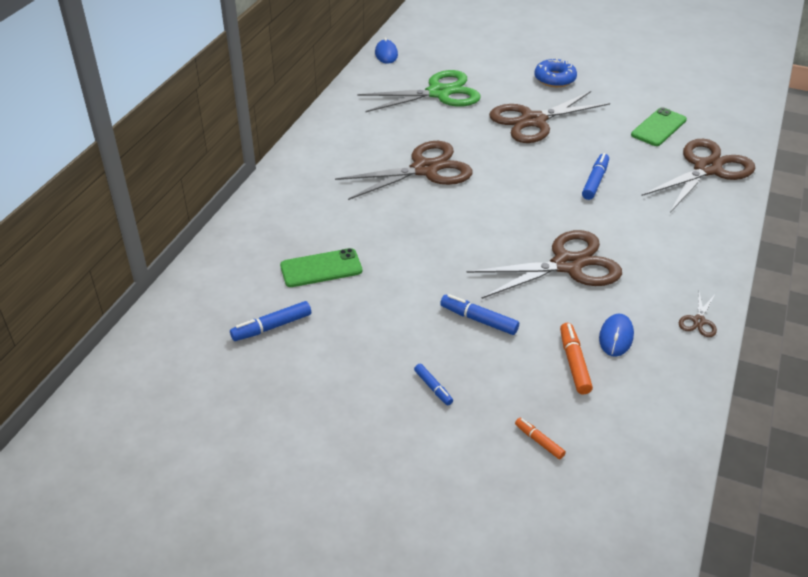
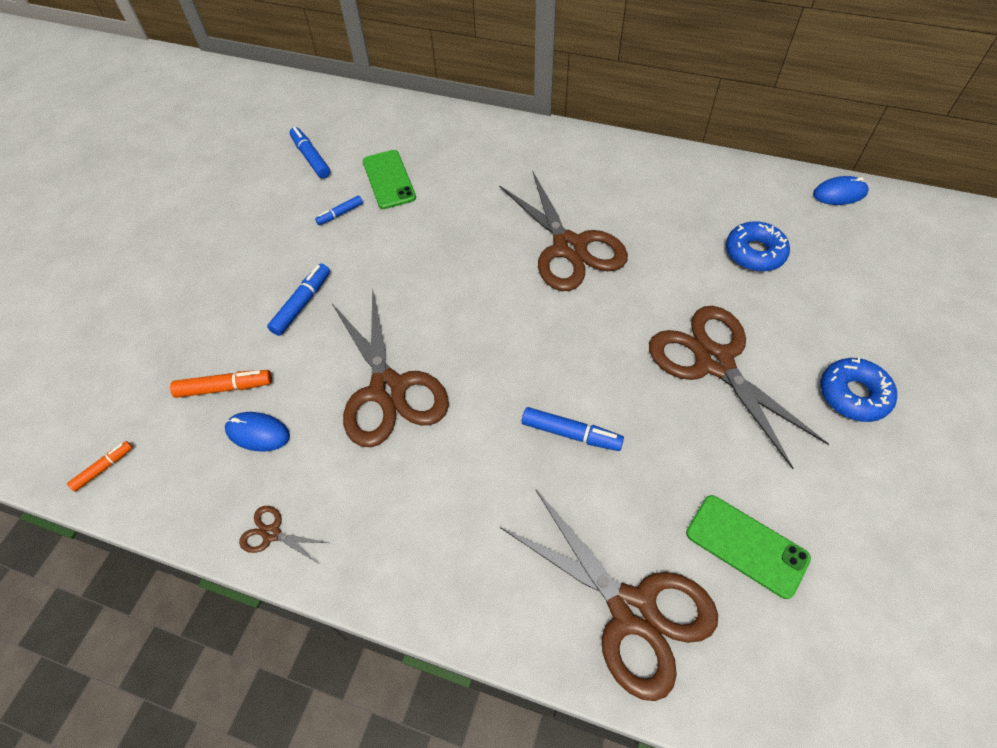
camera: 90 degrees right, 15 degrees up
(433, 388) = (215, 271): blue marker -> blue marker (340, 214)
(439, 93) = (754, 253): green scissors -> blue donut
(539, 441) = (129, 353): orange marker -> orange marker (104, 468)

